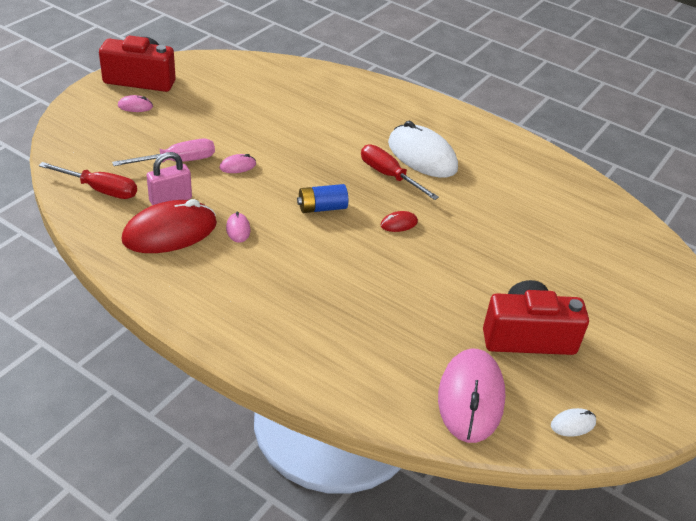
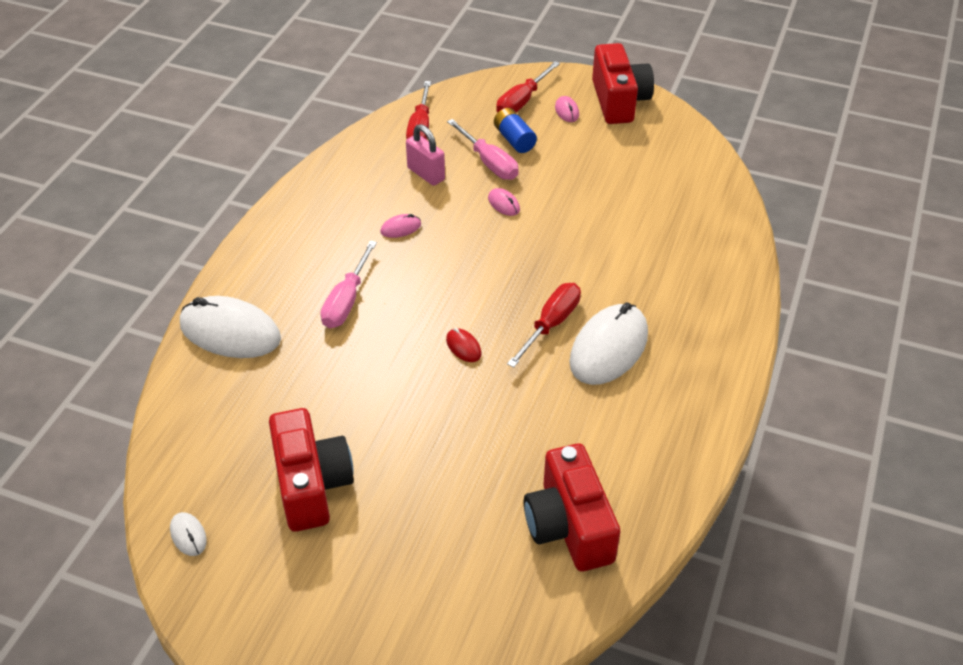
camera: 80 degrees right, 5 degrees up
(103, 125) = (522, 101): none -> red screwdriver
(170, 232) = (378, 186): red mouse -> none
(319, 280) = (347, 301): none -> pink screwdriver
(322, 208) = (463, 280): blue battery -> blue battery (514, 139)
(332, 365) = (230, 332): none -> white mouse
(471, 398) = (209, 443): pink mouse -> none
(579, 213) = (569, 526): none -> red camera

